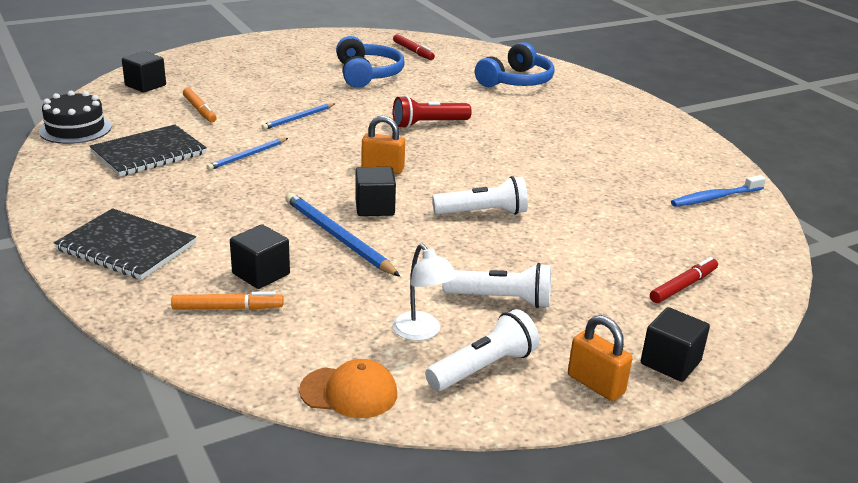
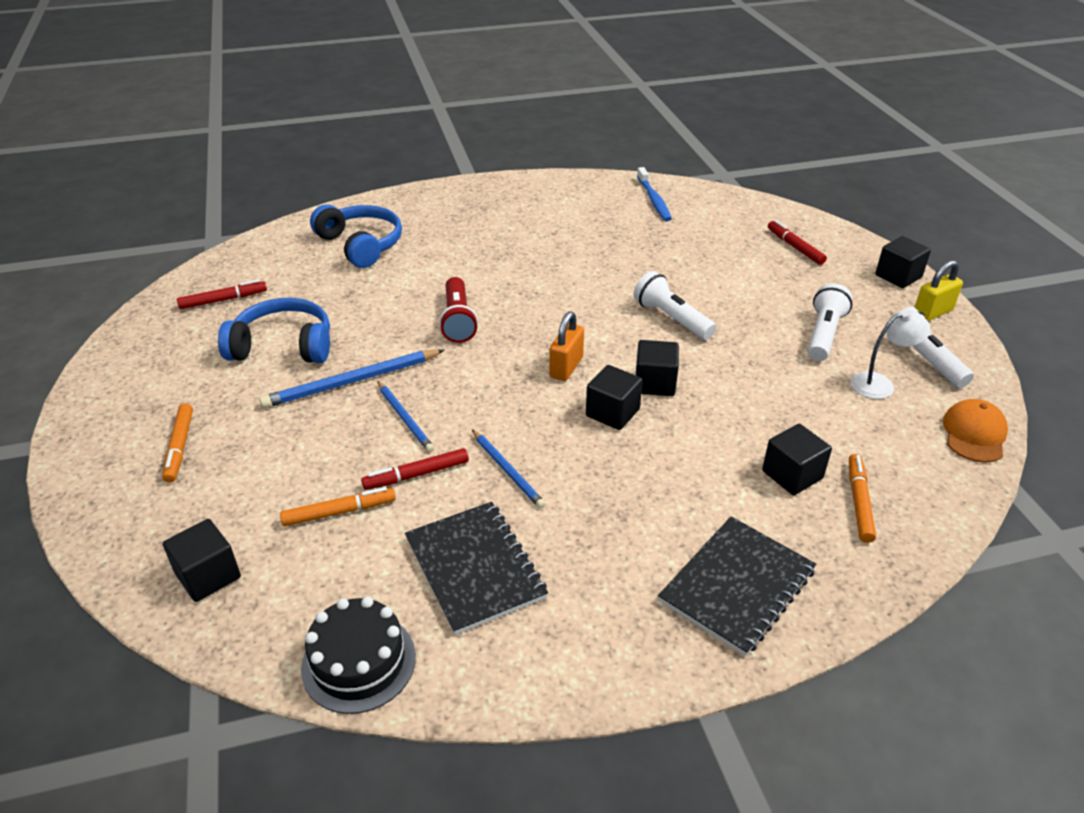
camera: 75 degrees left, 10 degrees up
(238, 128) = (416, 475): none -> red marker
(254, 63) = (180, 447): none -> orange marker
(327, 191) = (612, 412): none -> black cube
(338, 237) = (717, 415): blue pencil -> blue pencil (352, 382)
(483, 213) = (671, 318): white flashlight -> white flashlight turned 45 degrees counterclockwise
(595, 384) = (932, 313): orange padlock -> yellow padlock

